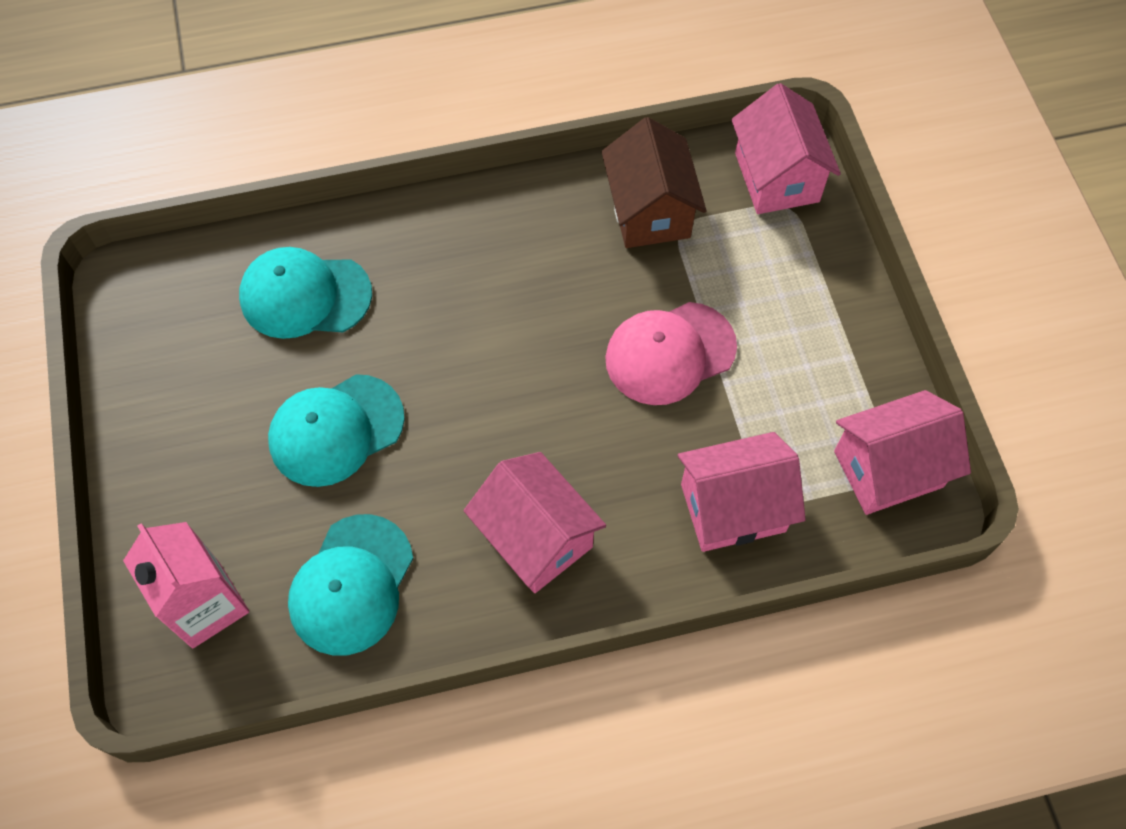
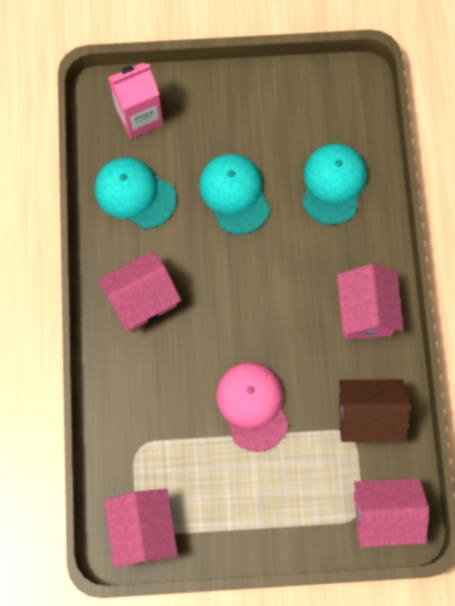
camera: 100 degrees right, 10 degrees up
(733, 508) = (137, 422): pink house -> pink house (365, 311)

